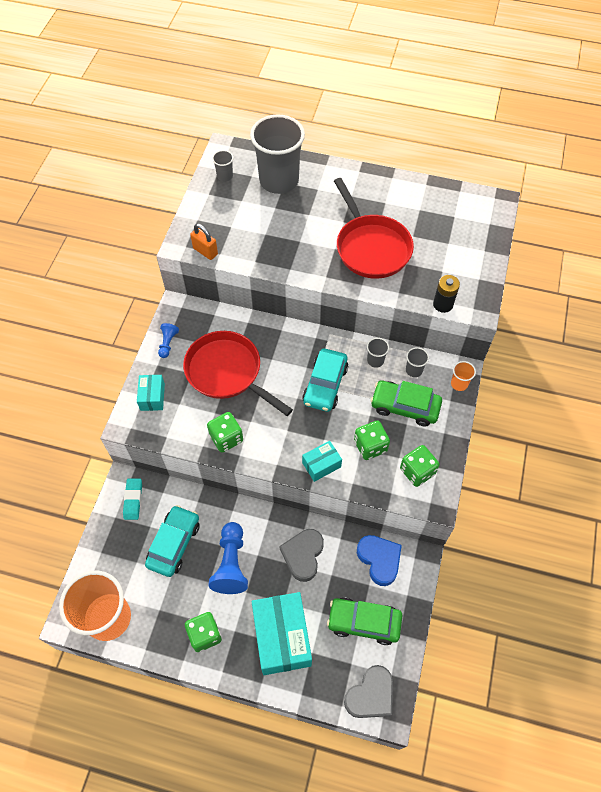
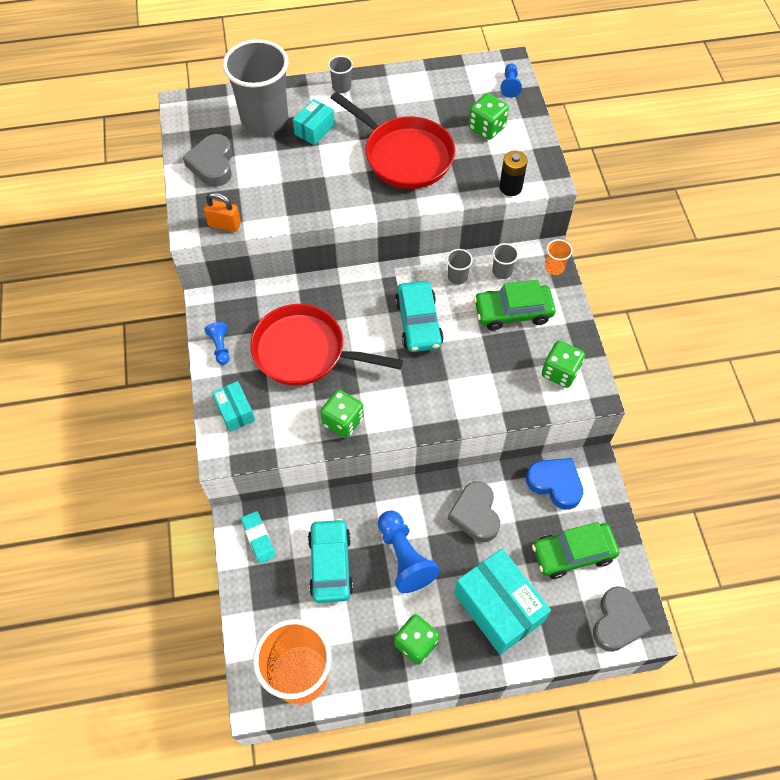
camera: 25 degrees left, 0 degrees up
(221, 202) = (212, 164): none -> grey heart
(225, 176) = (200, 135): grey cup -> grey cup (341, 87)
(321, 465) = (459, 406): turquoise box -> turquoise box (314, 129)
(370, 446) = (499, 366): green dice -> green dice (486, 128)
(488, 220) = (510, 85): none -> blue pawn

